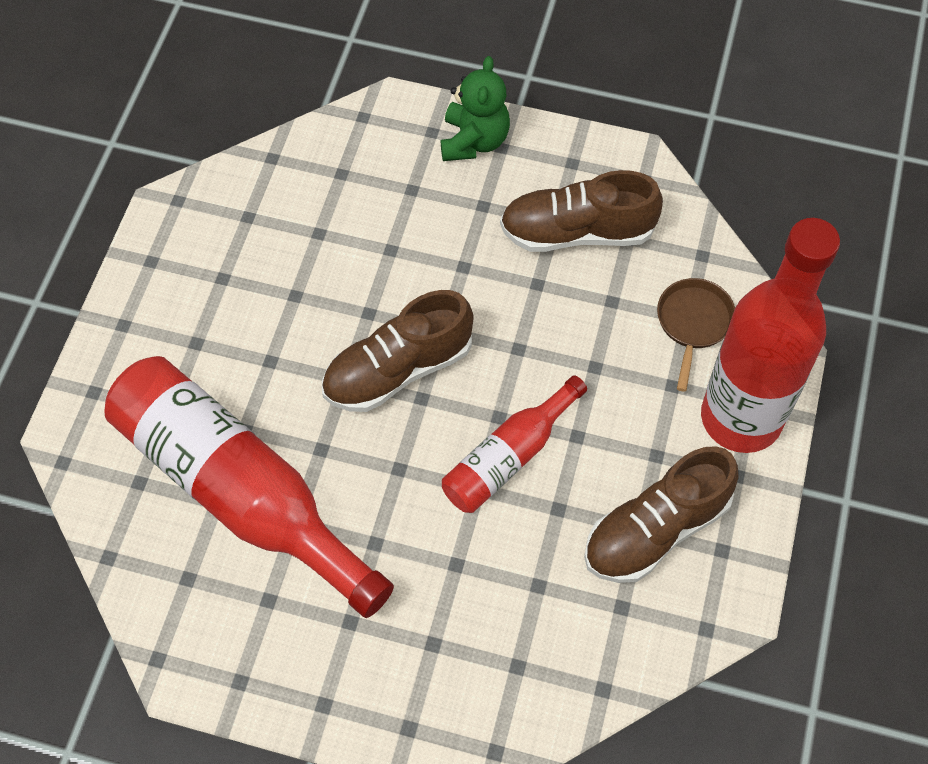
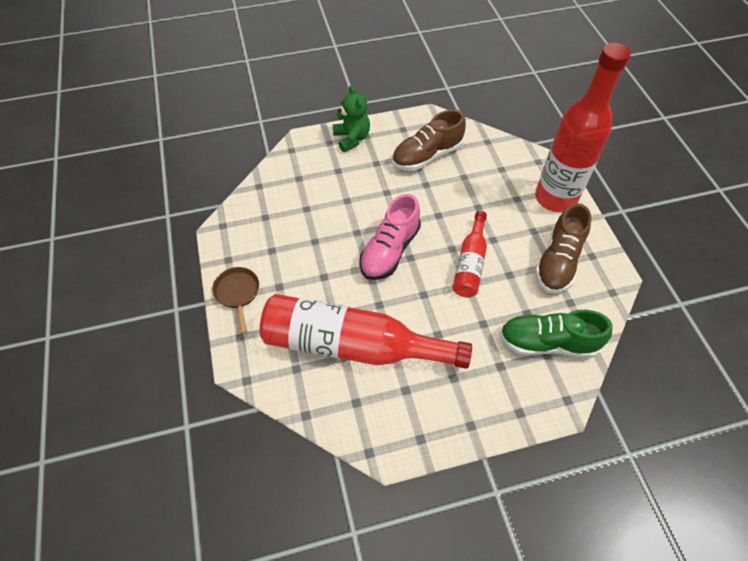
camera: 30 degrees left, 5 degrees down
(398, 370) = (390, 250): brown shoe -> pink shoe
(534, 650) = (548, 343): none -> green shoe
(693, 323) = (505, 170): brown pan -> brown pan (237, 293)

